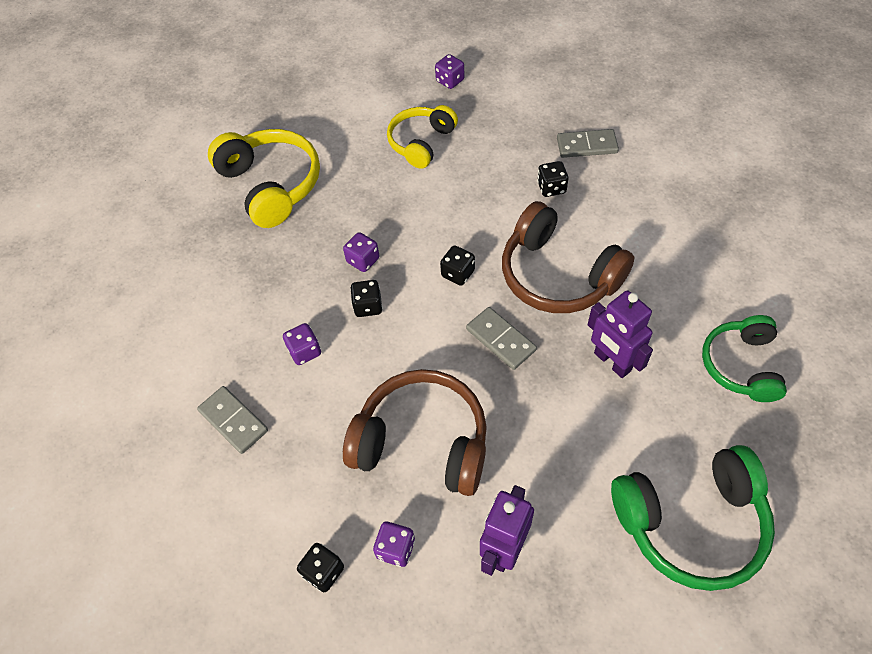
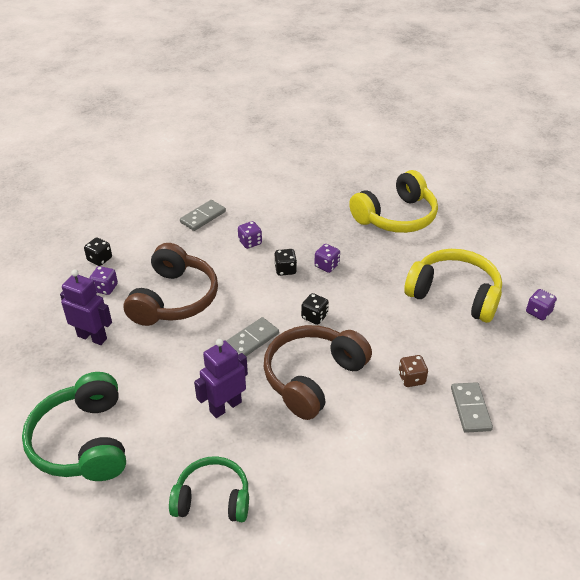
camera: 85 degrees right, 15 degrees down
(421, 143) = (454, 294): yellow headphones -> yellow headphones, size x1.52
(551, 188) = (411, 378): black dice -> brown dice

